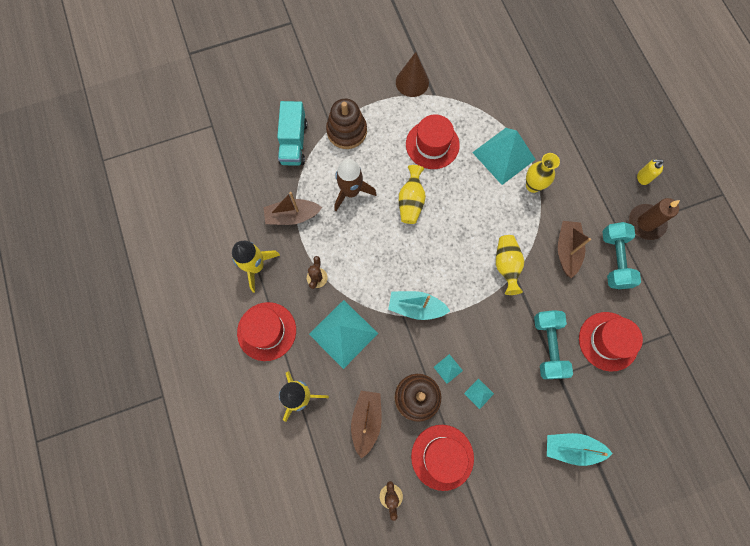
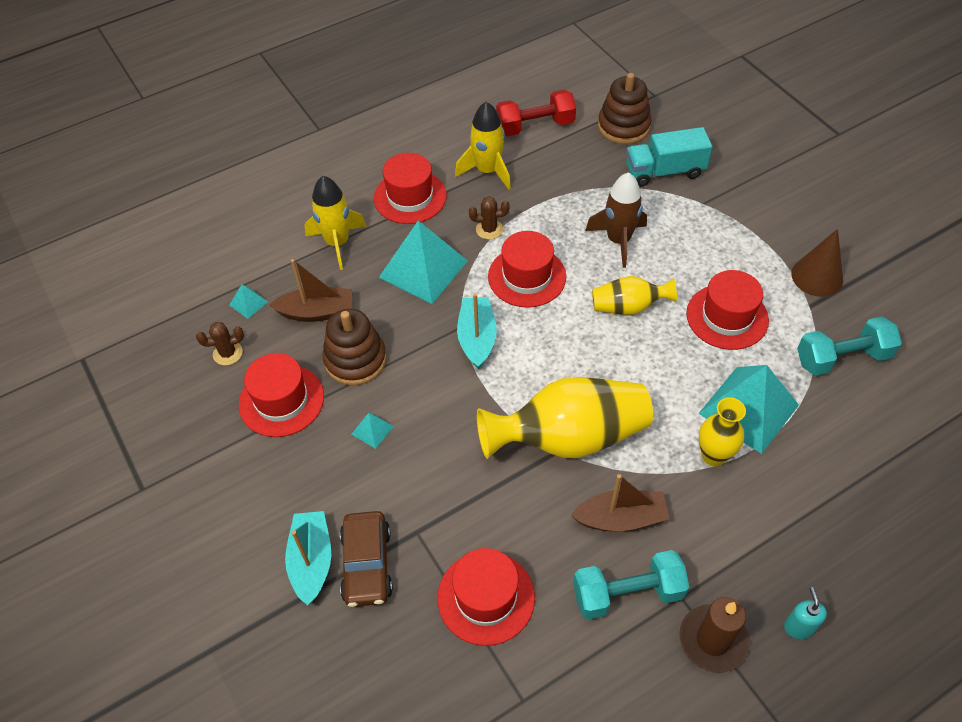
camera: 80 degrees right, 20 degrees down
(217, 219) = (535, 126): none -> red dumbbell
(292, 216) = (563, 190): brown boat -> none
(346, 131) = (704, 220): brown stacking toy -> brown stacking toy (623, 126)
(369, 261) = (527, 276): none -> red hat
(448, 368) = (400, 388): turquoise pyramid -> turquoise pyramid (248, 303)
(506, 266) = (569, 437): yellow vase -> yellow vase, size x1.87
(548, 346) = (458, 510): turquoise dumbbell -> turquoise dumbbell (842, 358)
(578, 411) = (367, 565): none -> brown car
(643, 177) = (798, 627): yellow soap dispenser -> turquoise soap dispenser

